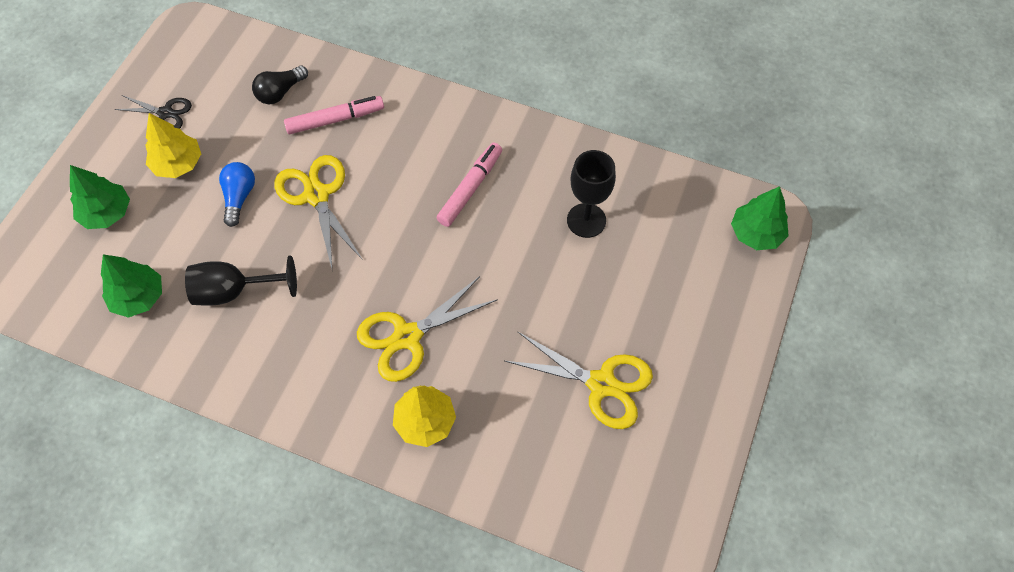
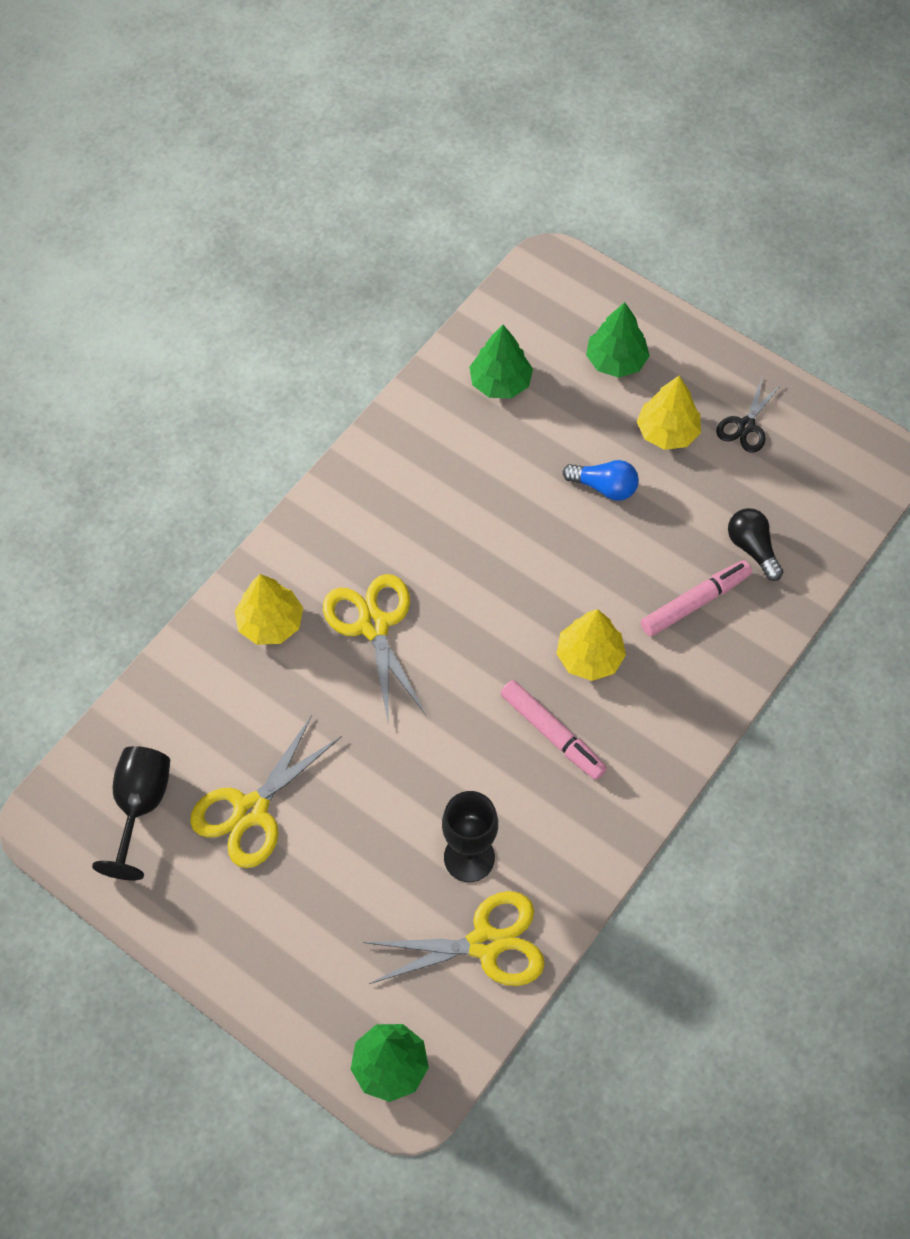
camera: 105 degrees right, 0 degrees up
(234, 291) = (481, 468): black goblet -> black goblet (140, 806)
(317, 195) = (586, 565): yellow scissors -> yellow scissors (485, 943)
(335, 120) = (695, 602): pink marker -> pink marker turned 120 degrees counterclockwise
(398, 177) = (589, 657): none -> yellow tree

